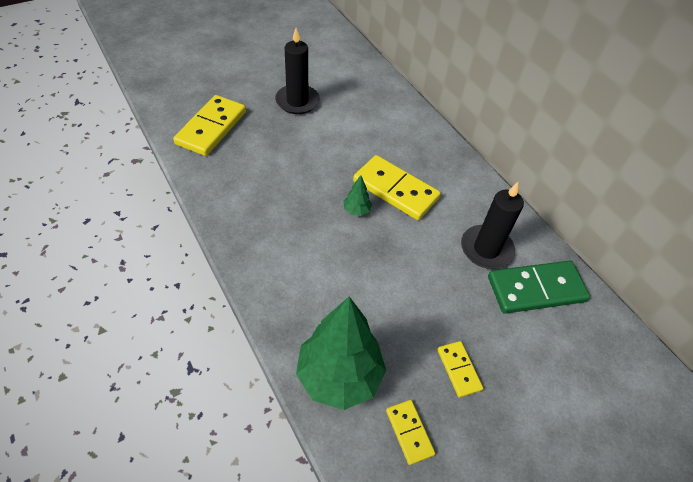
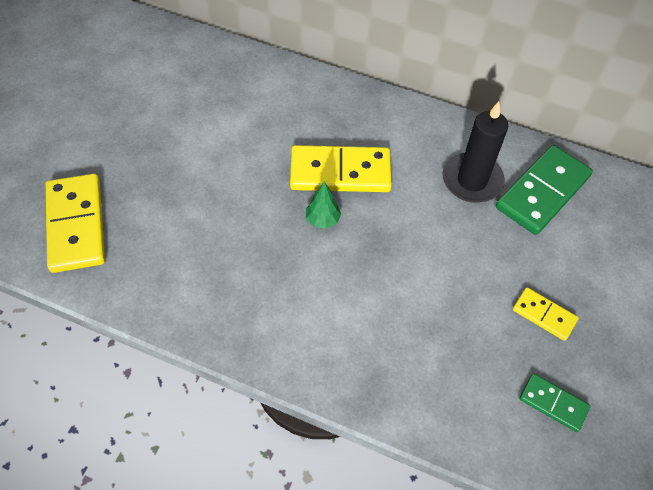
camera: 35 degrees left, 5 degrees up
(297, 101) = (146, 131): black candle -> none
(339, 376) = (454, 399): green tree -> none
(409, 432) = (553, 403): yellow domino -> green domino

